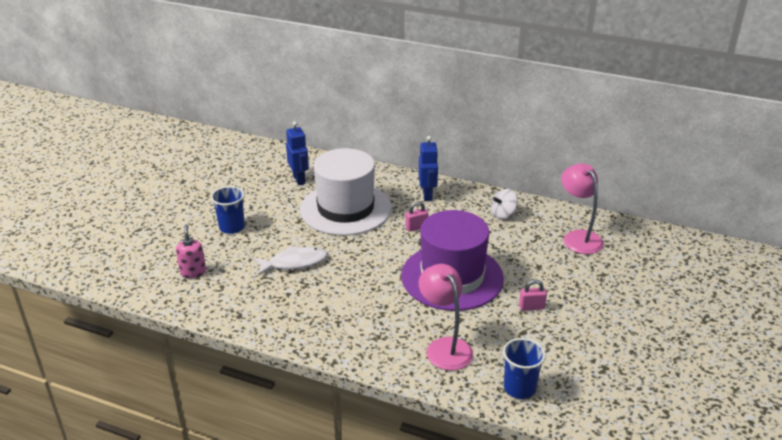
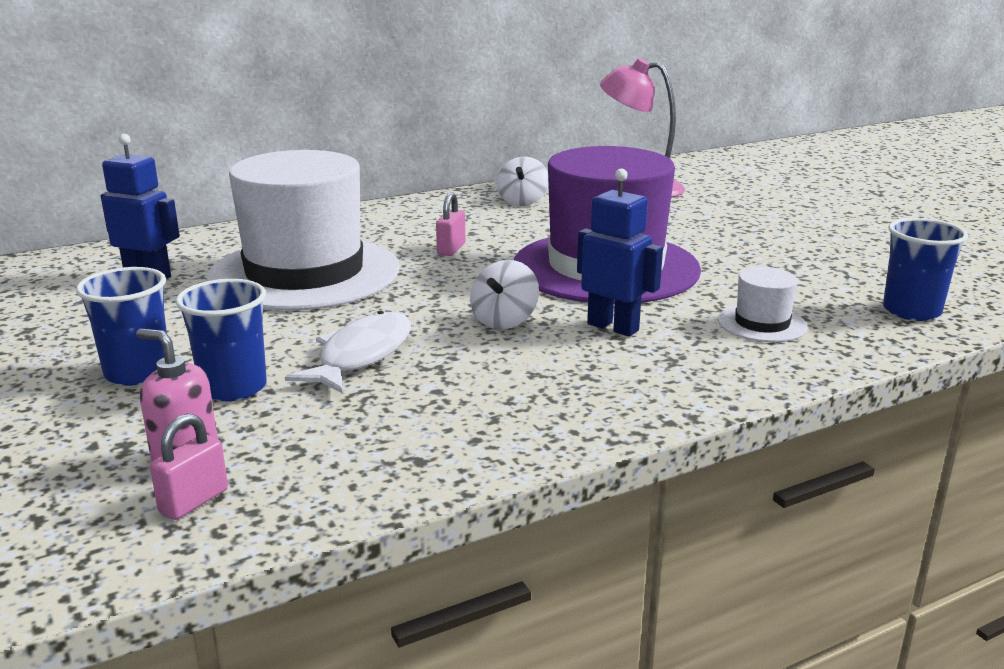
camera: 50 degrees left, 10 degrees down
(243, 251) = (233, 388): none -> blue cup
(362, 278) = (504, 321): none -> white spinning top
(427, 195) = (392, 220): blue robot -> blue robot (613, 327)
(444, 347) = (762, 323): pink lamp -> white hat
(531, 307) = (743, 250): pink padlock -> pink padlock (194, 501)

